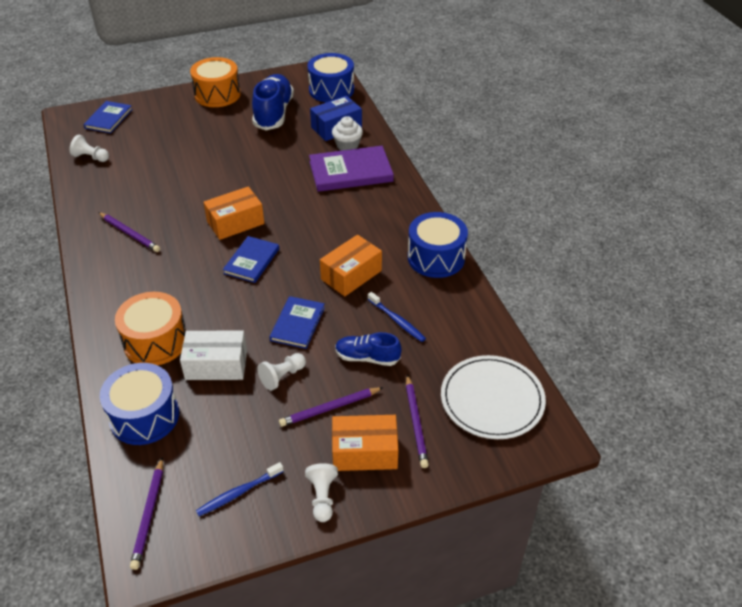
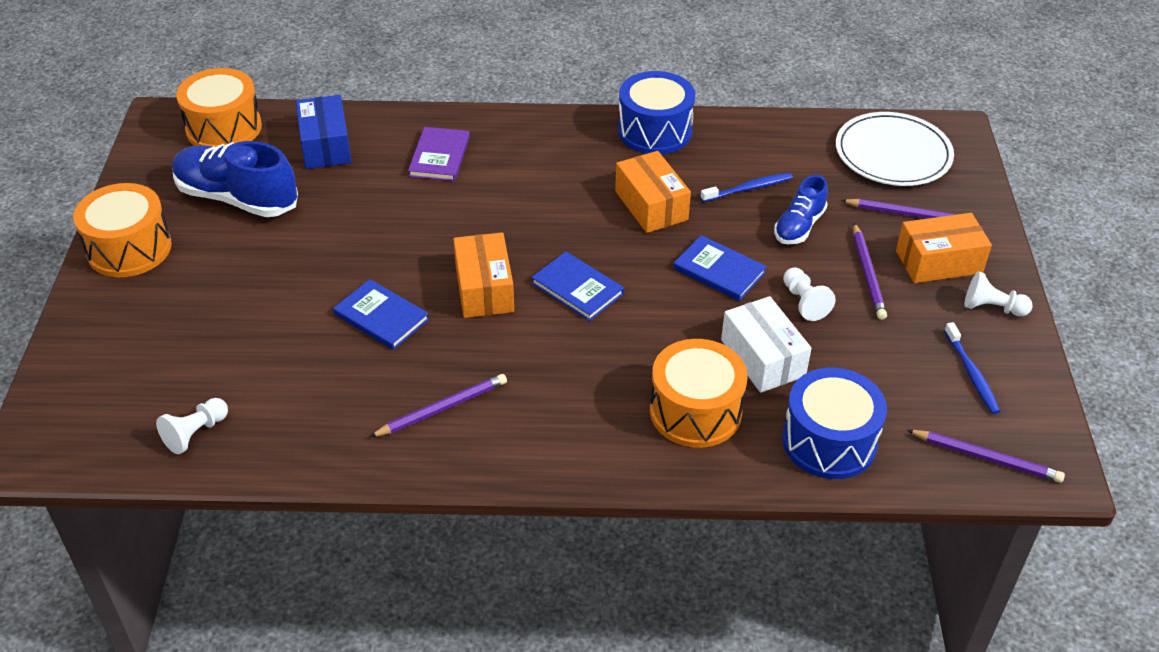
camera: 70 degrees left, 0 degrees up
(108, 119) = (89, 395): blue book -> blue book (381, 317)
(216, 365) = (762, 358): white box -> white box turned 45 degrees counterclockwise
(331, 90) = (224, 128): blue drum -> orange drum
(347, 145) = (377, 145): white cupcake -> none
(351, 171) = (439, 156): purple book -> purple book, size x0.63
(364, 452) = (938, 262): orange box -> orange box turned 60 degrees clockwise

